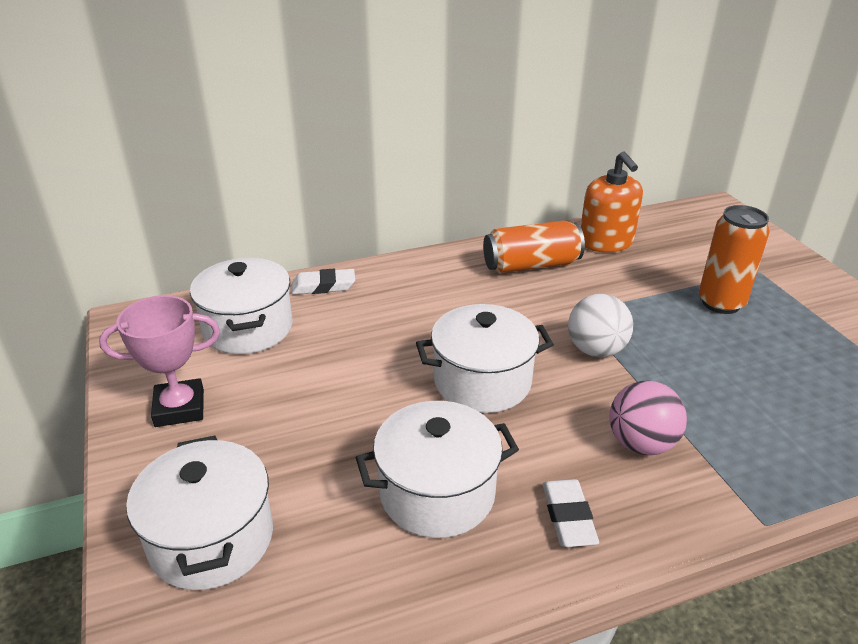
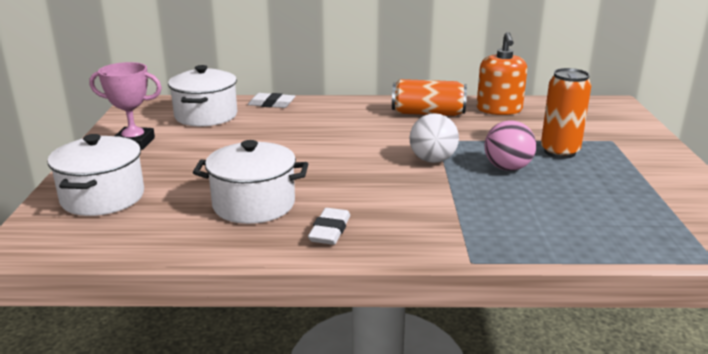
camera: 20 degrees right, 10 degrees down
(482, 381) = (334, 162): white pot -> none
(641, 443) = (418, 208): pink ball -> pink ball (507, 168)

